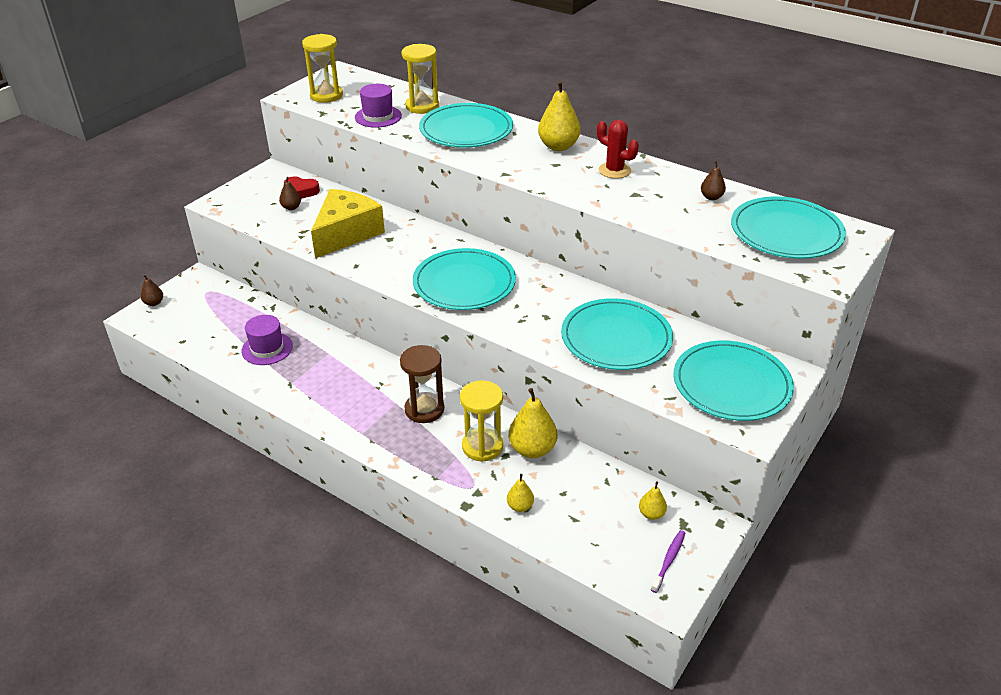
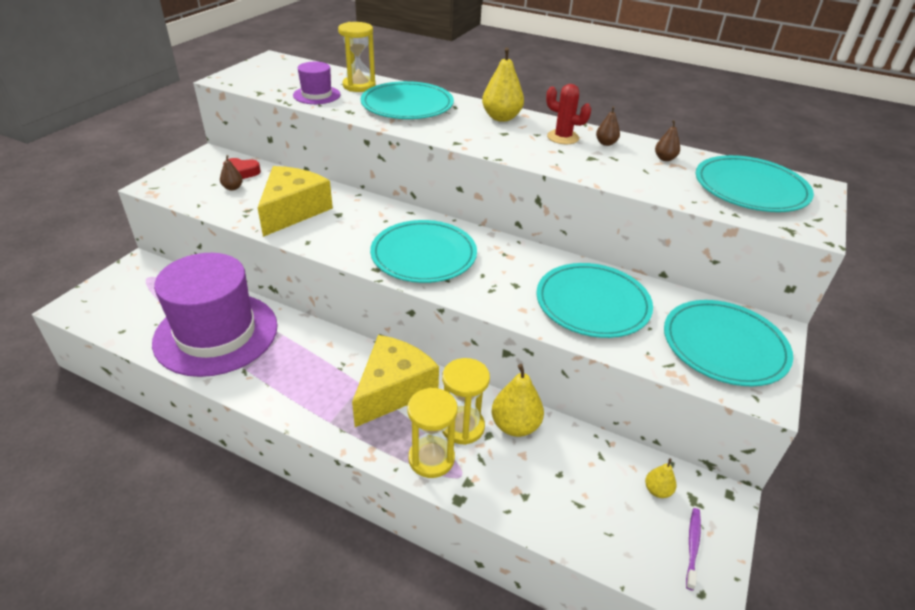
camera: 10 degrees left, 0 degrees up
(154, 303) = (90, 292): brown pear -> brown pear (606, 143)
(267, 348) = (216, 333): purple hat -> purple hat, size x2.24
(326, 95) = (261, 78): yellow hourglass -> yellow hourglass (431, 458)
(424, 409) = (393, 389): brown hourglass -> yellow cheese
(520, 506) = (517, 495): yellow pear -> none

